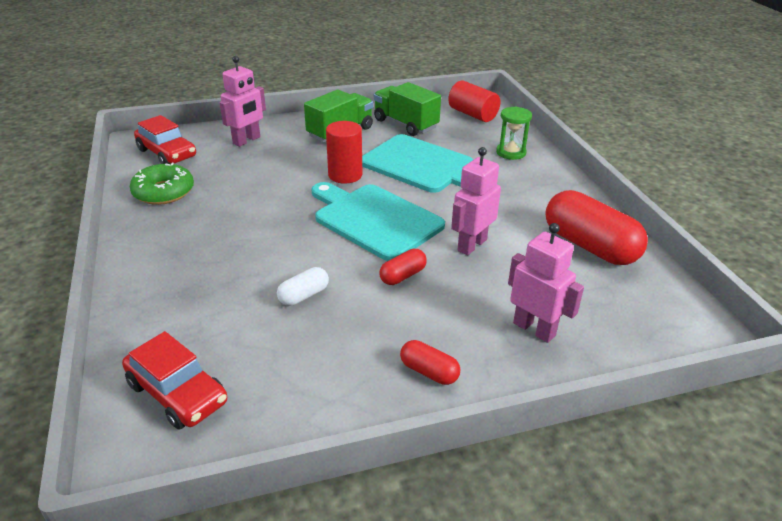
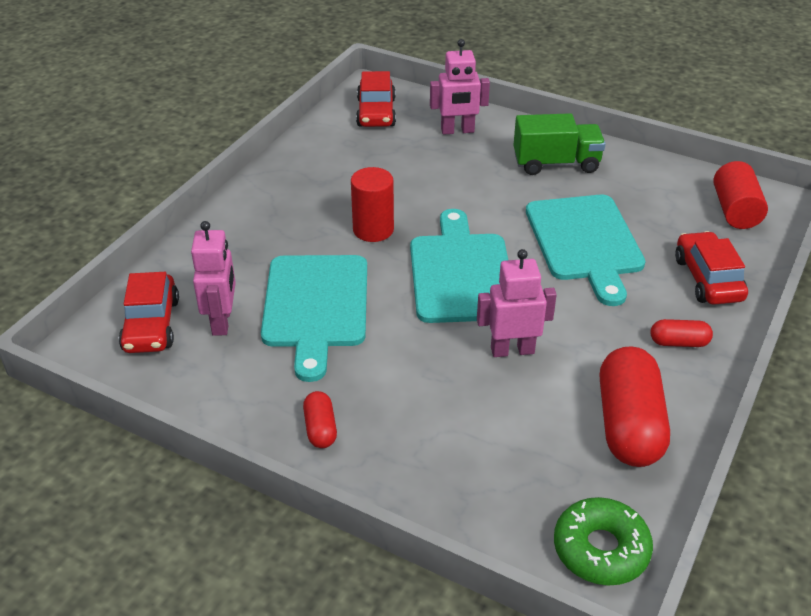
camera: 45 degrees right, 5 degrees up
(164, 192) = (329, 151): green donut -> green donut (601, 549)
(304, 295) = (315, 306): white capsule -> turquoise cutting board
(345, 175) = (496, 213): red cylinder -> red cylinder (373, 230)
(402, 276) = (411, 339): red capsule -> red capsule (679, 342)
(405, 124) = (638, 186): green truck -> none
(511, 152) = (707, 279): green hourglass -> red car
(534, 329) = (451, 458): pink robot -> pink robot (222, 321)

